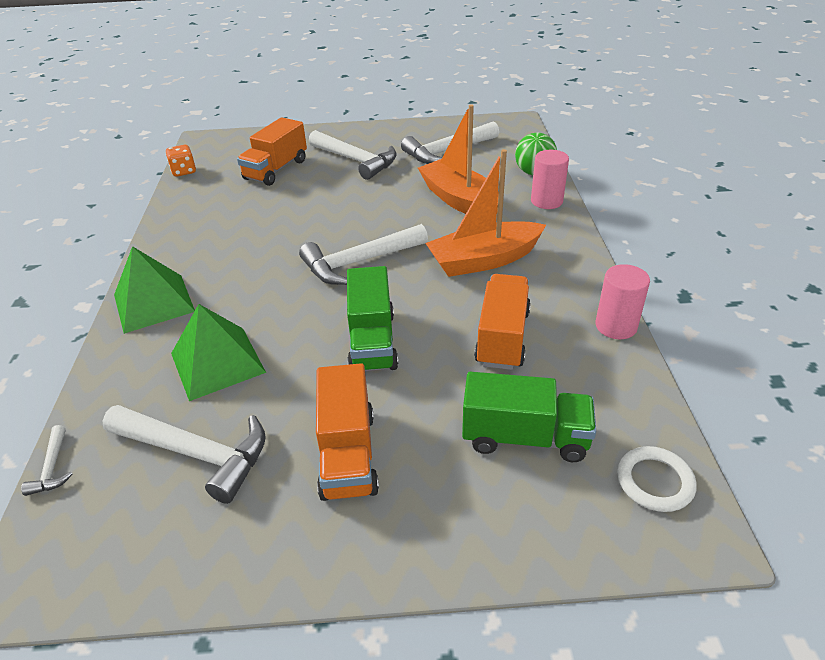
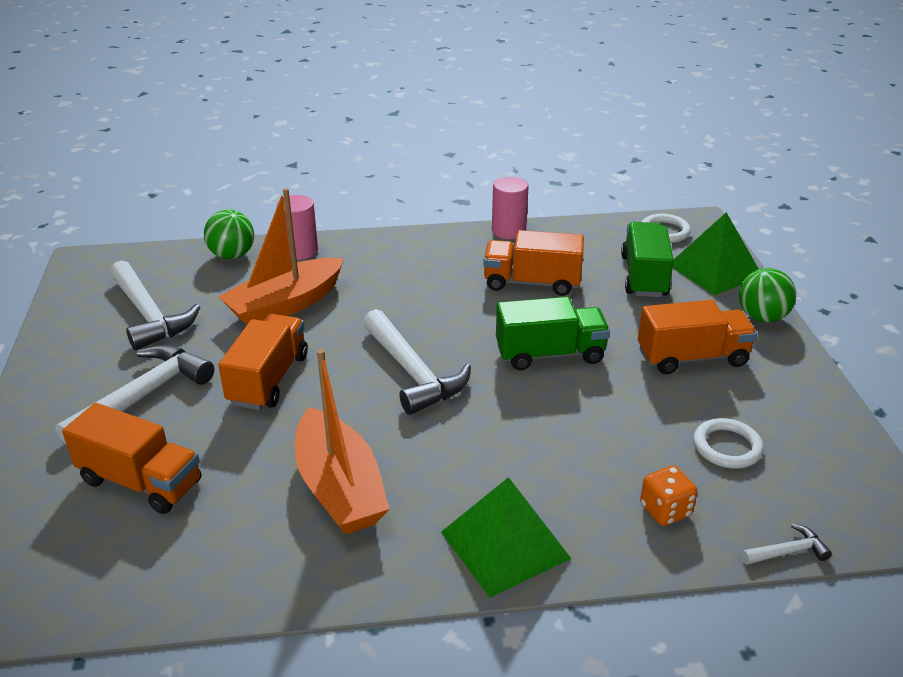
camera: 95 degrees left, 5 degrees down
(184, 171) = (99, 614): orange dice -> orange dice (665, 510)
(197, 453) = (727, 447): white hammer -> white ring
(217, 362) = (604, 458): green pyramid -> green pyramid (714, 270)
(364, 201) = (268, 379): none -> orange truck
(426, 553) = (762, 317): none -> green ball
(484, 260) = (411, 290): orange boat -> orange boat (339, 488)

